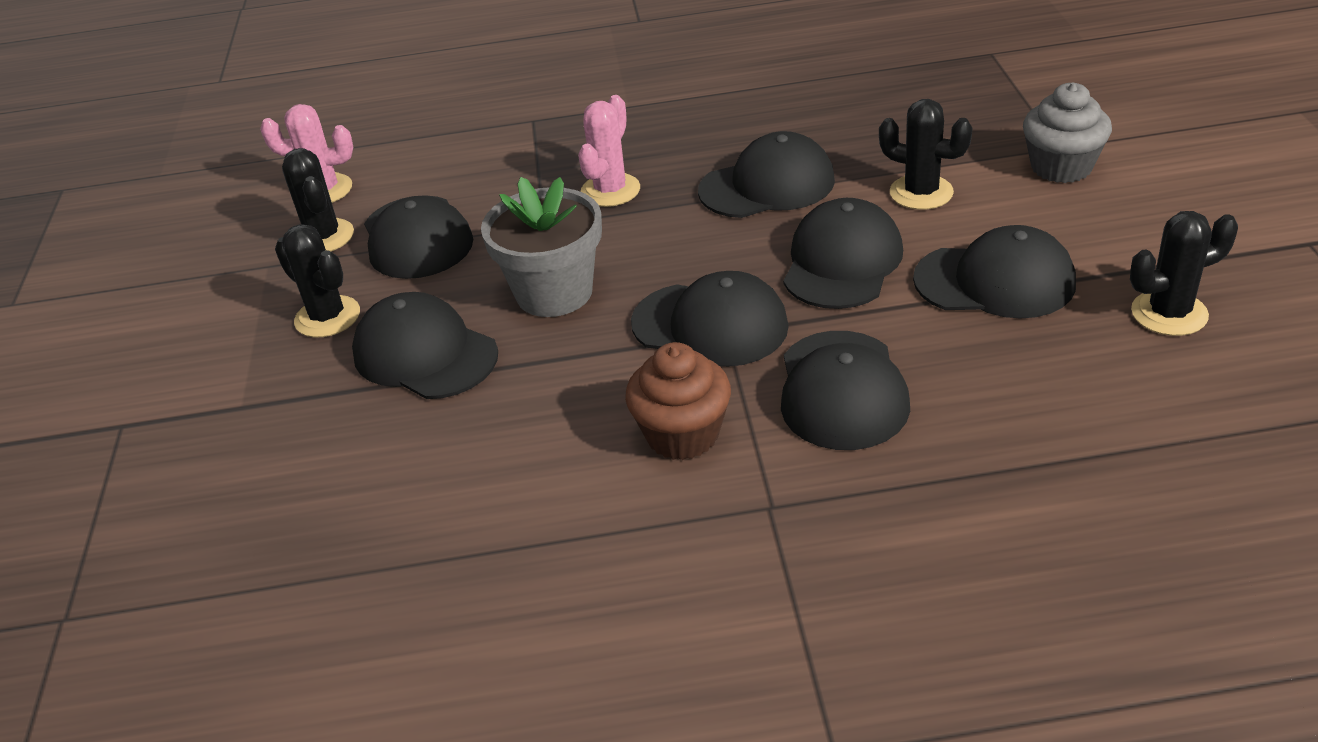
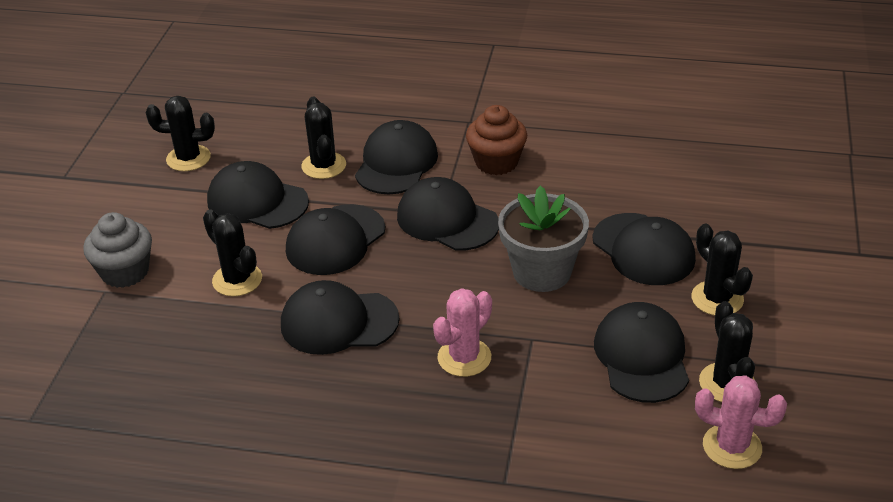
camera: 165 degrees left, 0 degrees up
(951, 356) = (324, 166): none -> black cactus

